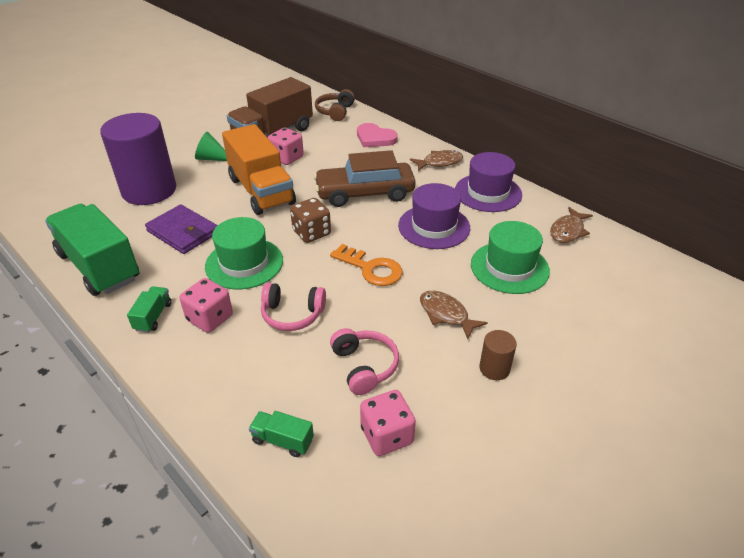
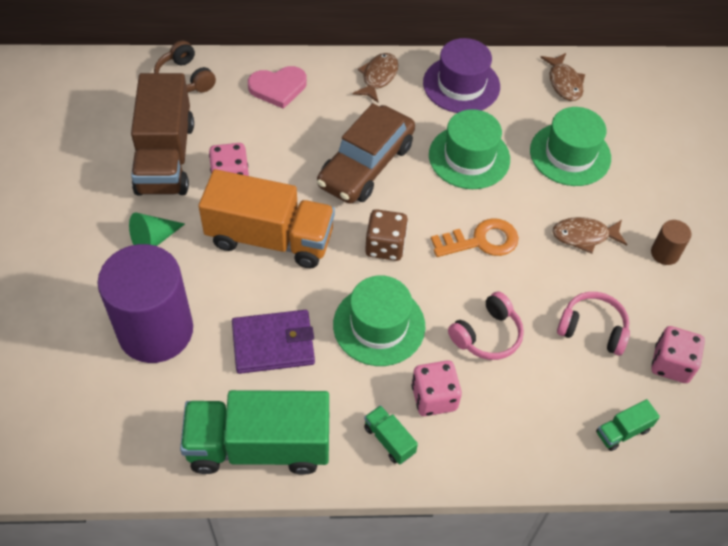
camera: 50 degrees left, 15 degrees up
(434, 226) = (469, 157): purple hat -> green hat

